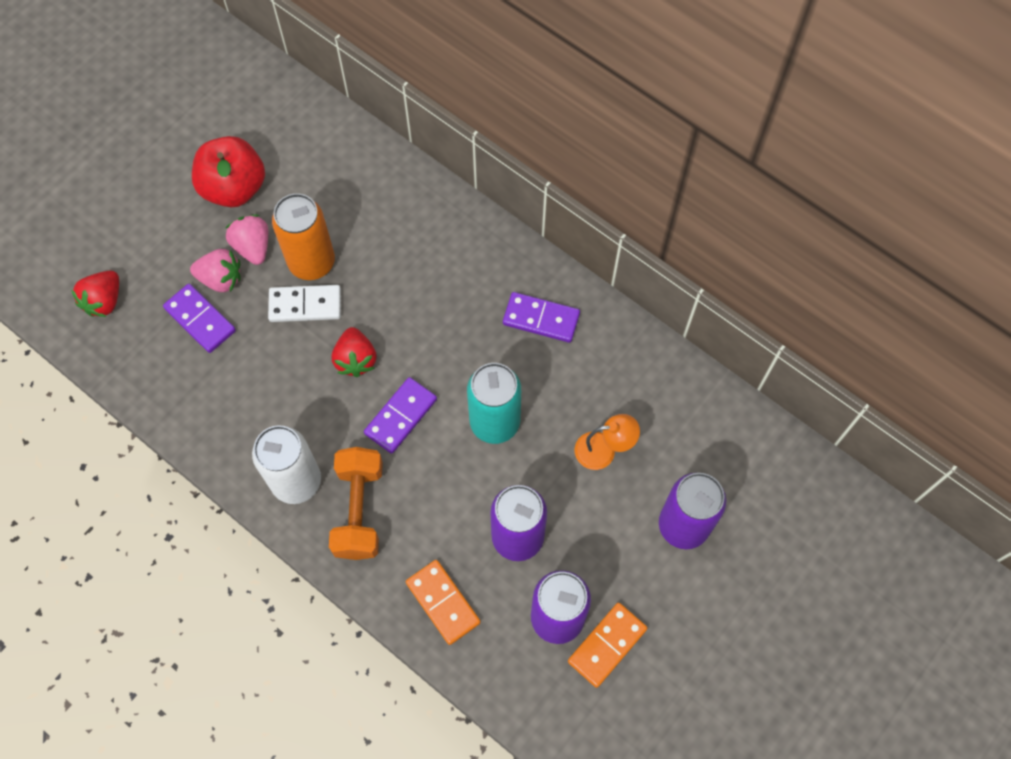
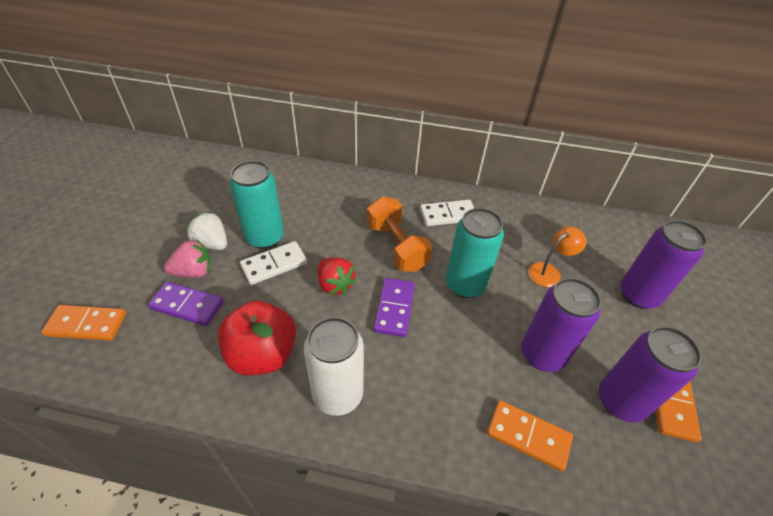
camera: 30 degrees left, 20 degrees down
(104, 301) = (87, 324): red strawberry -> orange domino
(234, 188) = (180, 214): red apple -> red apple (262, 354)
(253, 247) = (212, 243): pink strawberry -> white strawberry
(312, 262) = (265, 237): orange can -> turquoise can
(359, 510) = (406, 393): orange dumbbell -> orange dumbbell (396, 247)
(541, 319) = (448, 215): purple domino -> white domino

